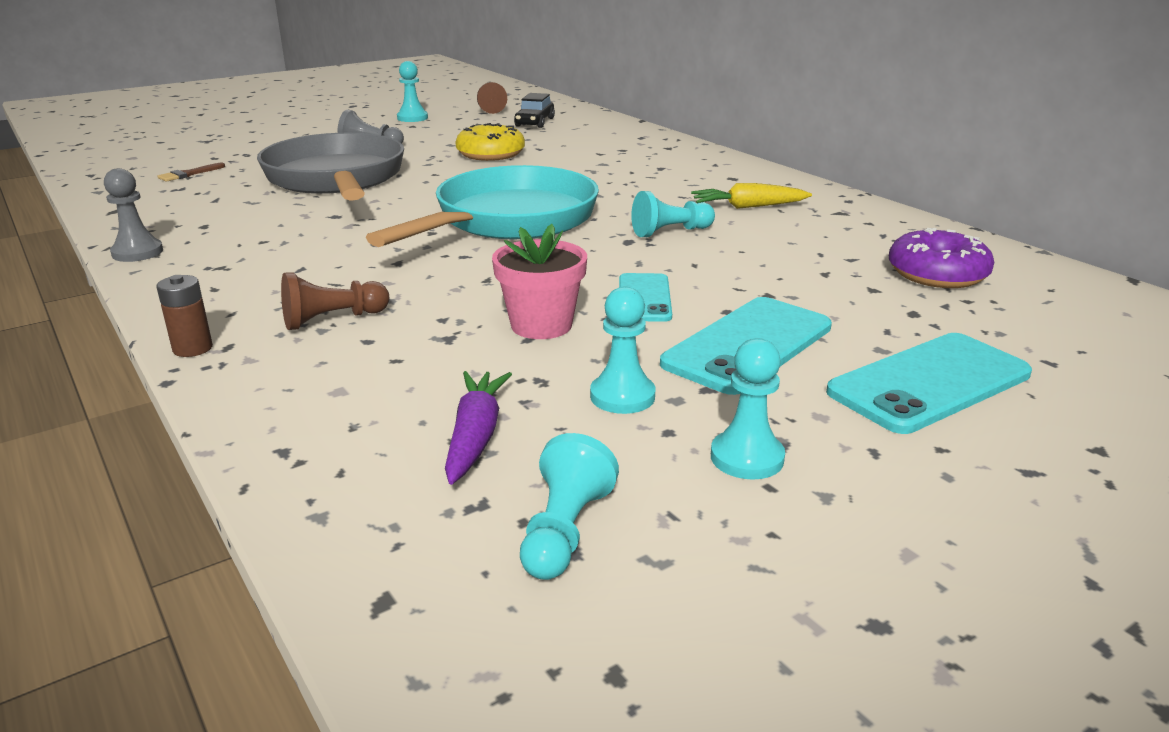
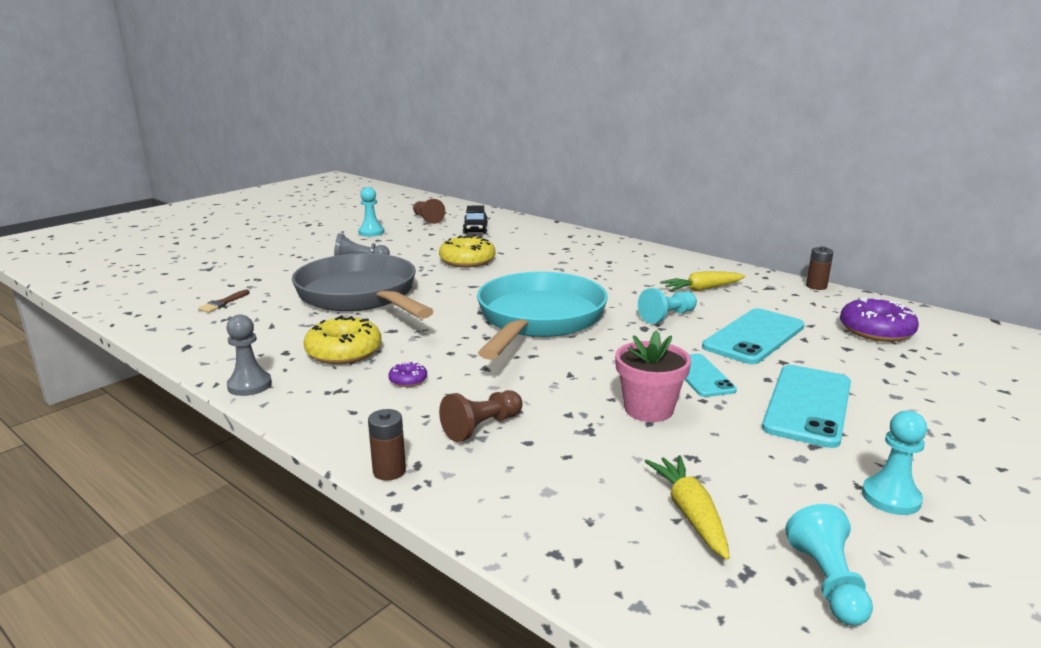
camera: 15 degrees left, 5 degrees down
(263, 231) = (344, 352): none -> yellow donut
(301, 265) = (408, 380): none -> purple donut
(475, 436) = (690, 514): purple carrot -> yellow carrot
(622, 396) = (762, 461): turquoise pawn -> none
(908, 217) = (816, 286): none -> brown battery
(929, 383) = (949, 418): turquoise phone -> turquoise phone (754, 337)

